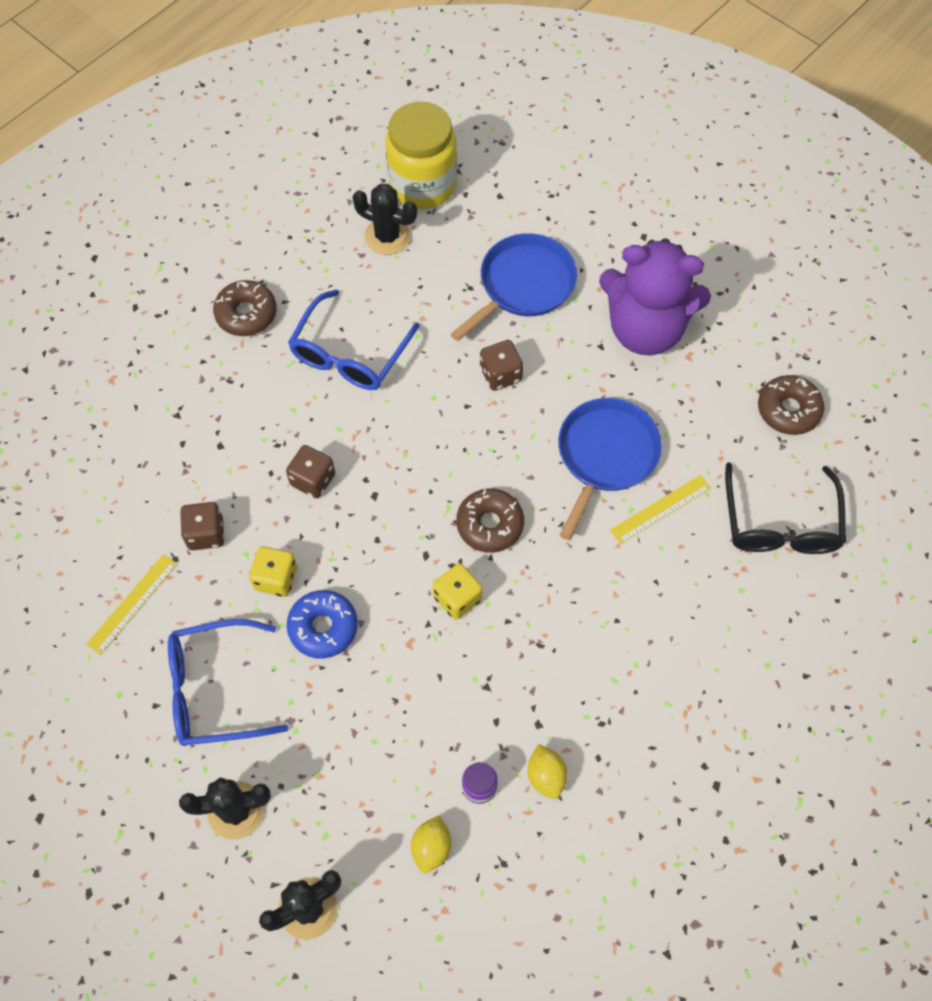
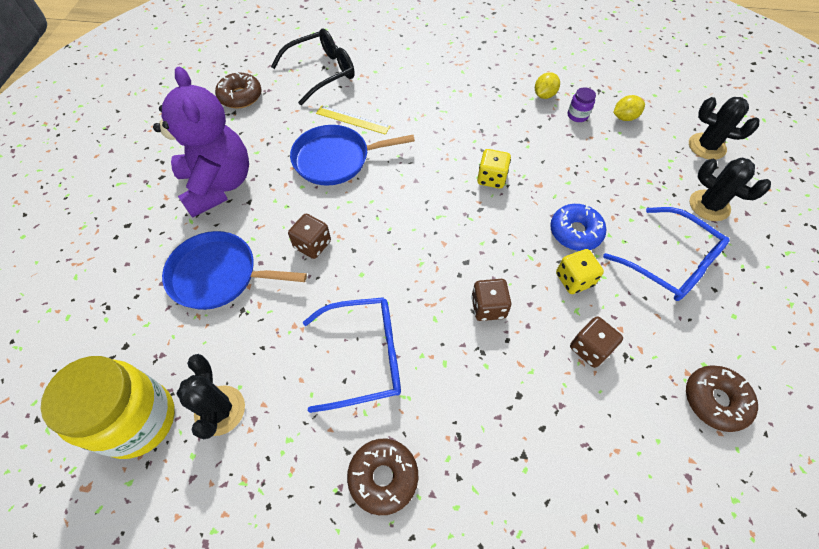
camera: 125 degrees left, 5 degrees down
(132, 603) = (681, 358): yellow ruler -> none
(490, 524) = (431, 189): brown donut -> brown donut (715, 400)

